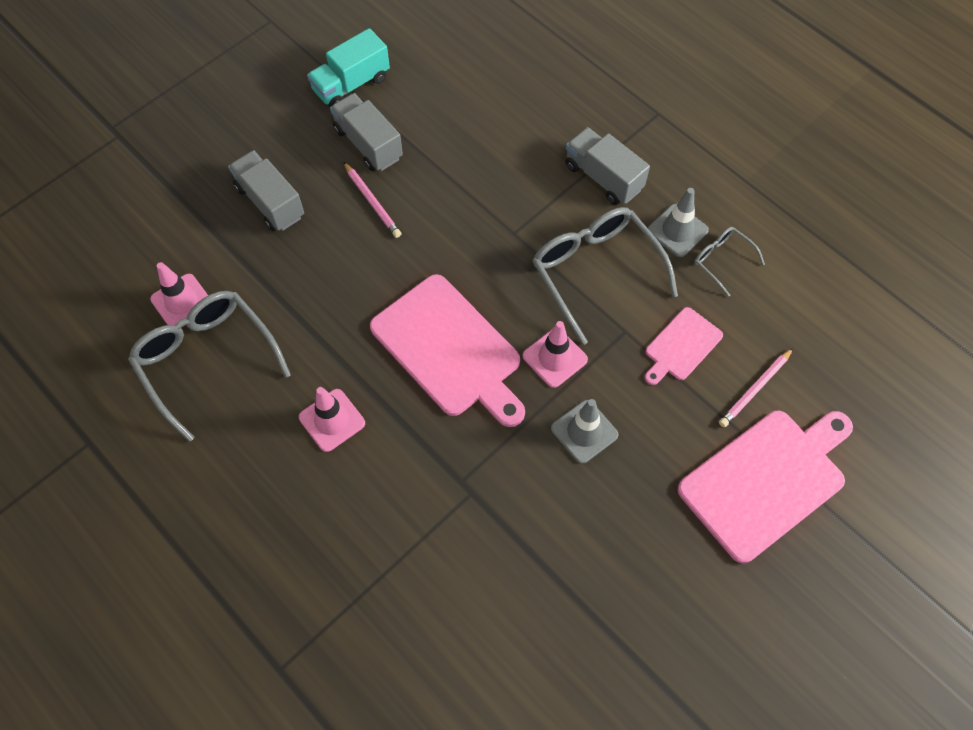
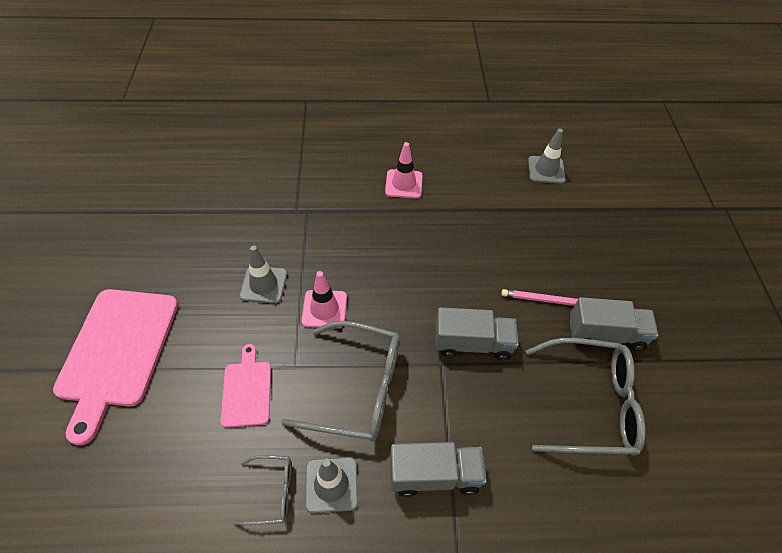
camera: 130 degrees right, 10 degrees down
(182, 302) = (546, 170): pink traffic cone -> grey traffic cone
(207, 361) = (494, 159): grey glasses -> grey glasses (589, 404)
(270, 202) = (592, 248): grey truck -> grey truck (472, 343)
(351, 84) = (682, 365): turquoise truck -> none
(449, 349) = (390, 261): pink cutting board -> none
(755, 389) = (167, 406): pink pencil -> none

